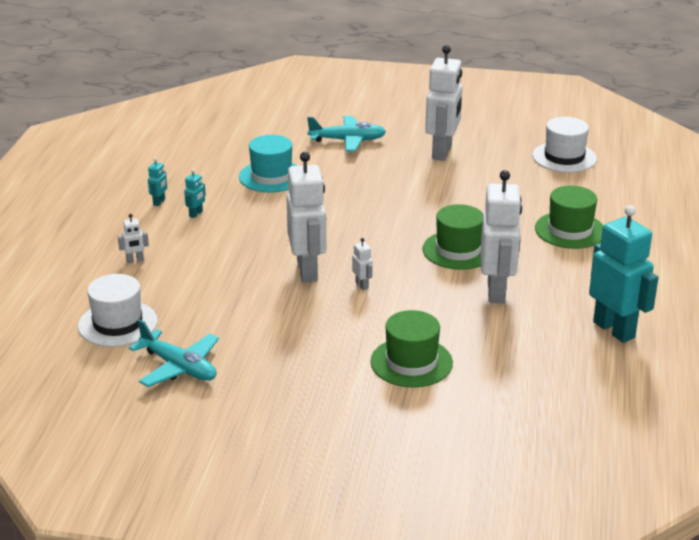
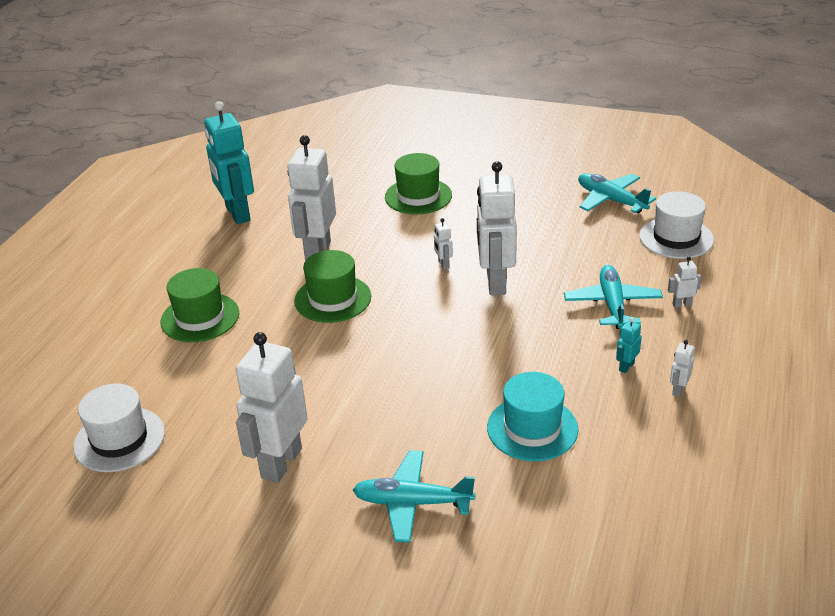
camera: 170 degrees left, 5 degrees up
(159, 202) = (678, 390): turquoise robot -> white robot
(198, 258) = (612, 304): none -> turquoise plane

